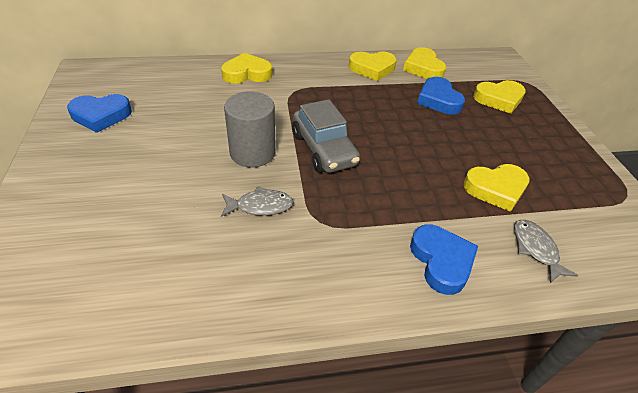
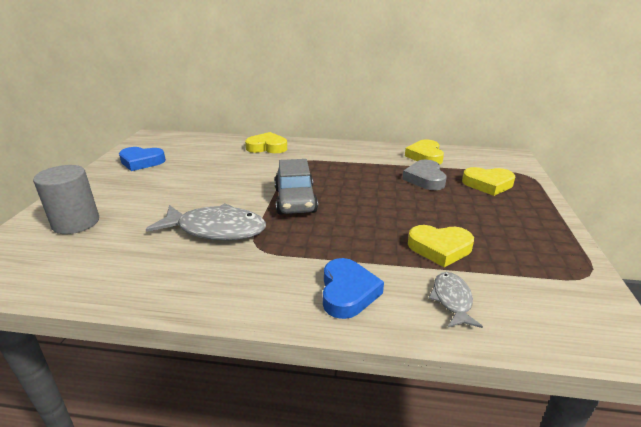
camera: 20 degrees right, 15 degrees down
(252, 153) = (235, 195): grey cylinder -> grey cylinder (76, 223)
(260, 206) = (216, 229): grey fish -> grey fish, size x1.86
(372, 68) = (376, 153): yellow heart -> none
(438, 100) = (425, 179): blue heart -> grey heart

